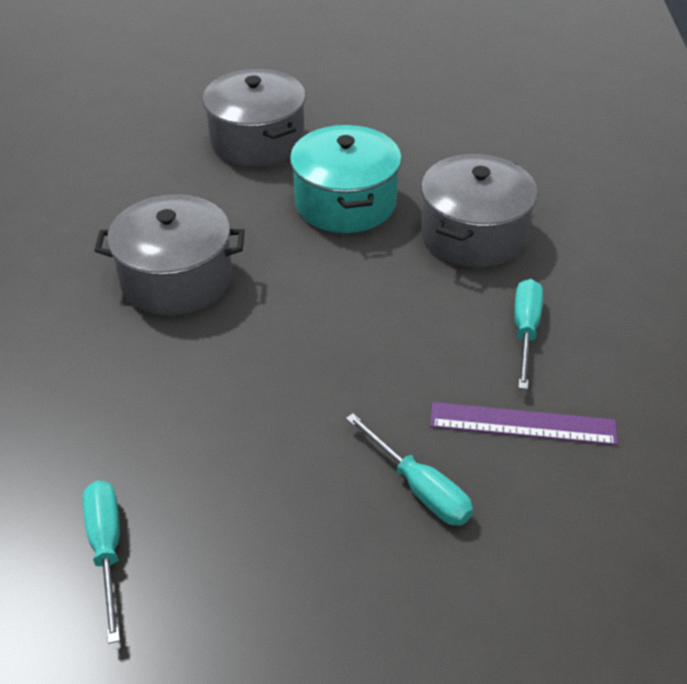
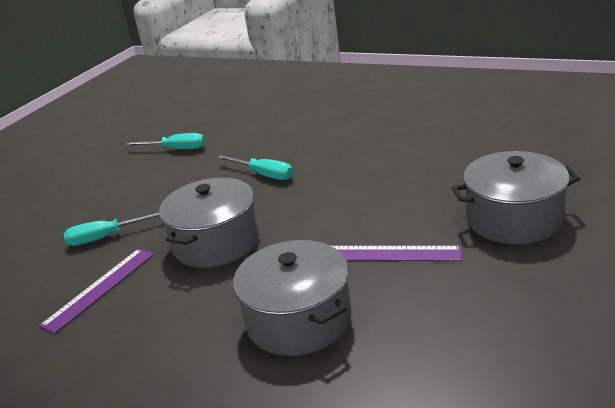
camera: 120 degrees right, 15 degrees down
(176, 279) = (347, 172): grey pot -> grey pot (216, 242)
(345, 202) = (391, 254): turquoise pot -> purple ruler
(525, 331) = (168, 316): turquoise screwdriver -> turquoise screwdriver (264, 175)

